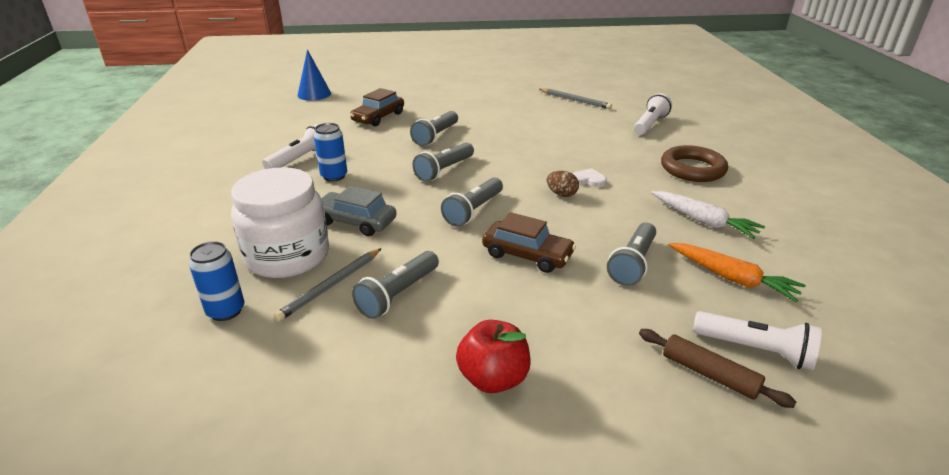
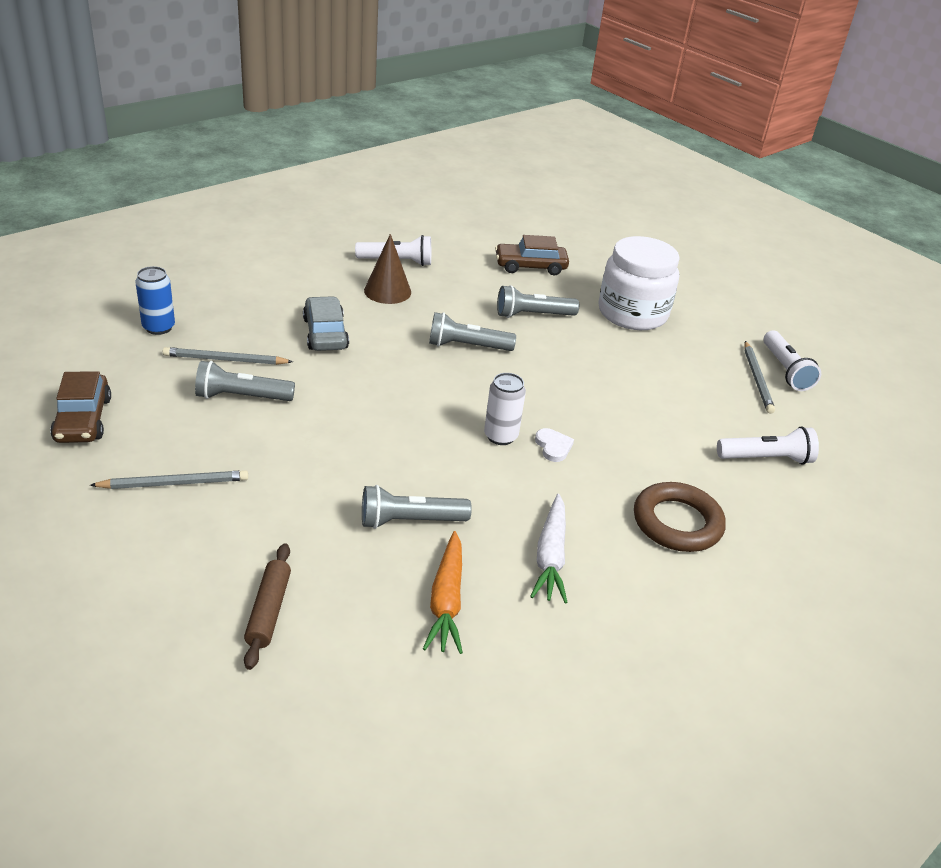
camera: 50 degrees right, 5 degrees up
(287, 256) = (246, 323): white jar -> white jar (632, 313)
(314, 94) = (532, 211): blue cone -> none
(334, 176) = (387, 291): blue can -> brown cone
(473, 211) = (408, 391): grey flashlight -> none
(493, 378) = (174, 483): red apple -> grey pencil
(527, 255) = (363, 448): brown car -> brown car (83, 419)
(561, 194) = (500, 436): brown egg -> white can
(755, 350) = (329, 638): white flashlight -> white flashlight (785, 370)

